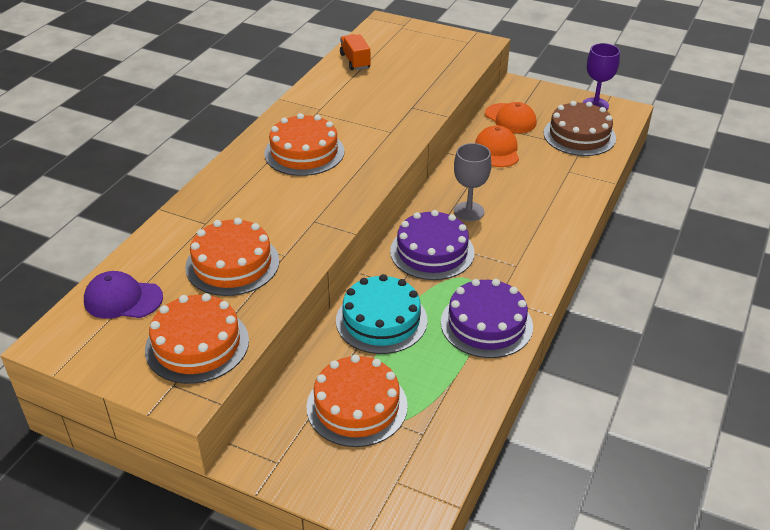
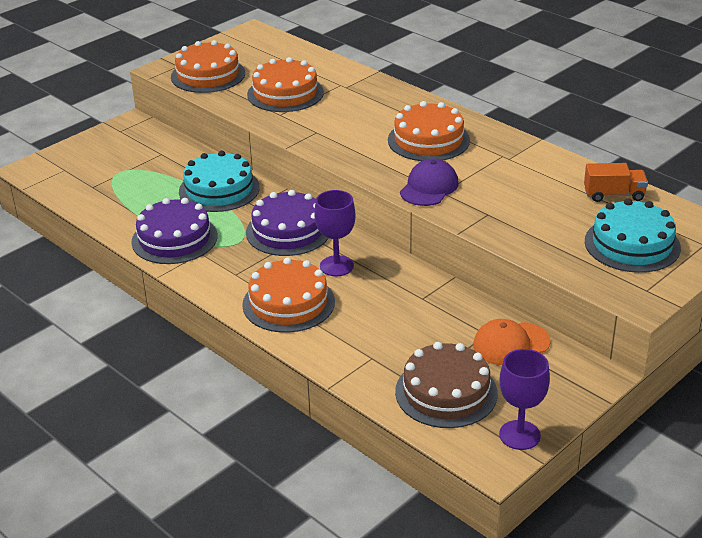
camera: 110 degrees right, 5 degrees down
(123, 299) = (276, 53): purple cap -> purple cap (429, 187)
(357, 406) = (141, 165): orange cake -> orange cake (288, 303)
(417, 50) = (632, 244): none -> turquoise cake
(469, 211) = (336, 266): grey goblet -> purple goblet
(497, 150) = (442, 314): orange cap -> none

